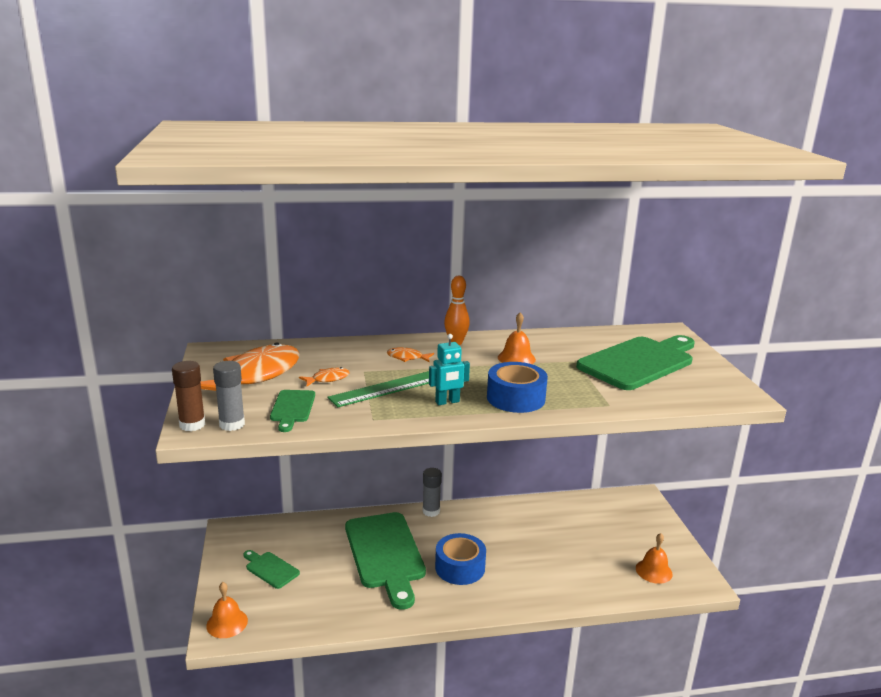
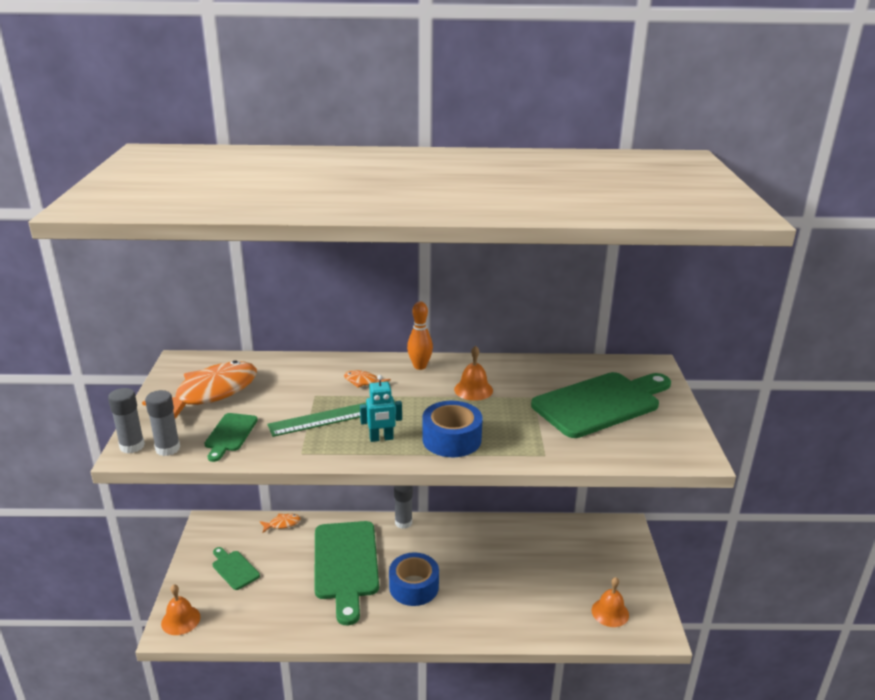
camera: 10 degrees right, 5 degrees up
(192, 425) = (132, 446): brown glue stick -> grey glue stick
(327, 379) = (276, 402): orange fish -> orange fish (282, 524)

